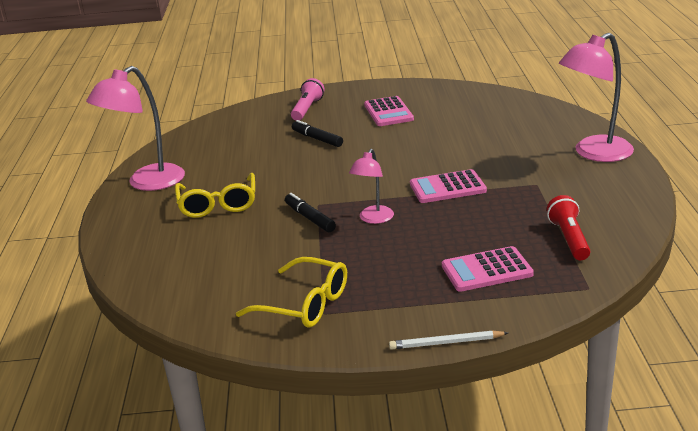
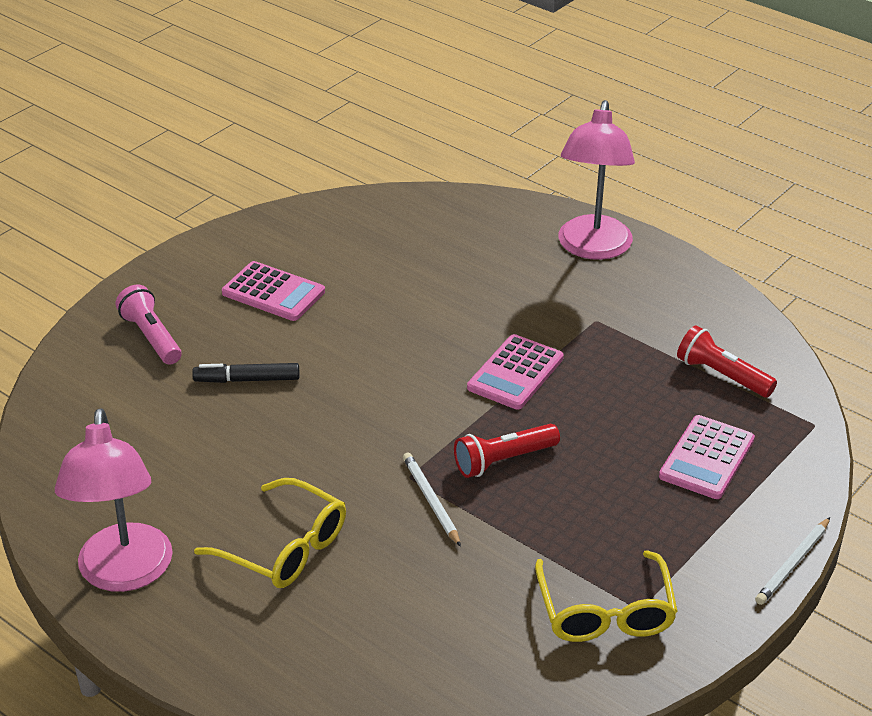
camera: 50 degrees left, 10 degrees up
(304, 304) = (605, 612): yellow glasses -> yellow glasses turned 105 degrees clockwise
(310, 218) = (431, 501): black marker -> white pencil
(373, 219) = (503, 460): pink lamp -> red flashlight

